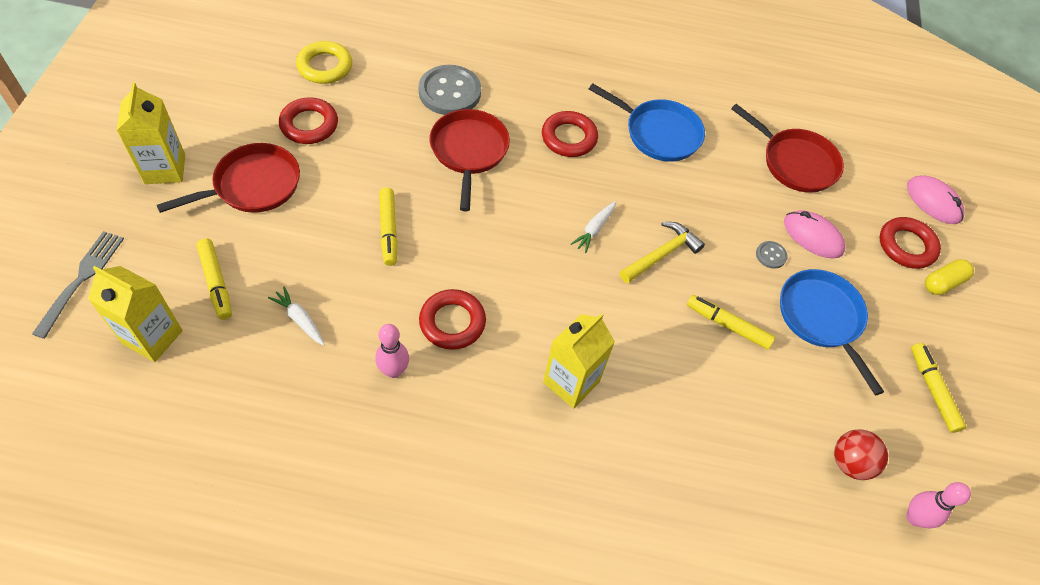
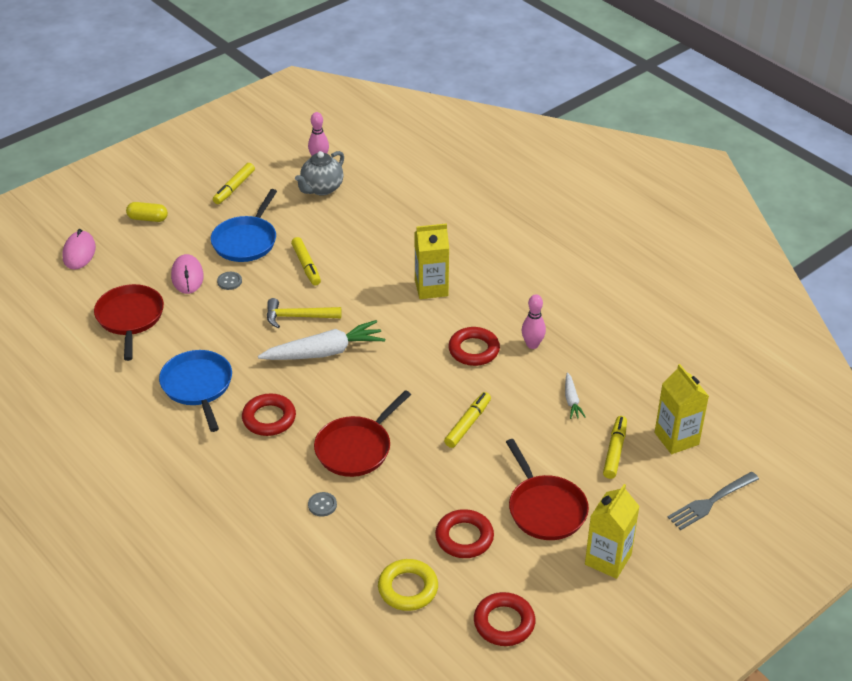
camera: 135 degrees left, 15 degrees down
(253, 185) = (545, 509): red pan -> red pan turned 120 degrees counterclockwise
(449, 92) = (322, 505): grey button -> grey button, size x0.45
(594, 229) = (324, 352): white carrot -> white carrot, size x2.07
(850, 463) = (321, 188): red ball -> grey teapot
(906, 246) = (137, 243): red ring -> red ring (504, 623)

